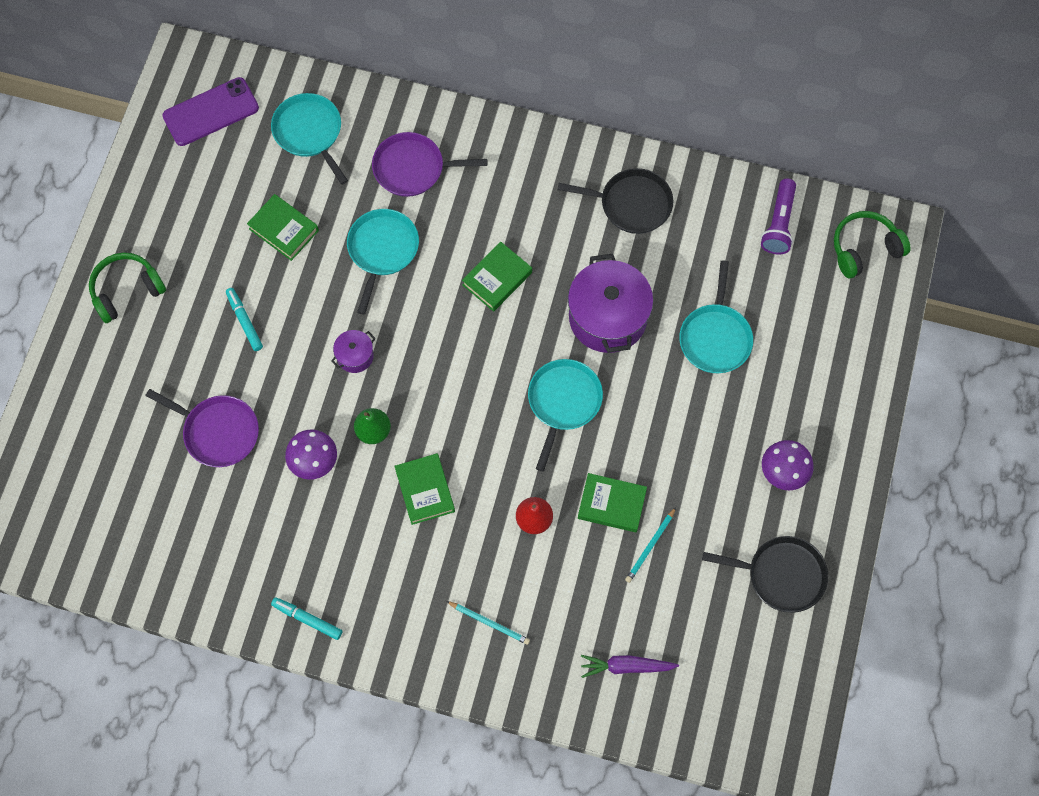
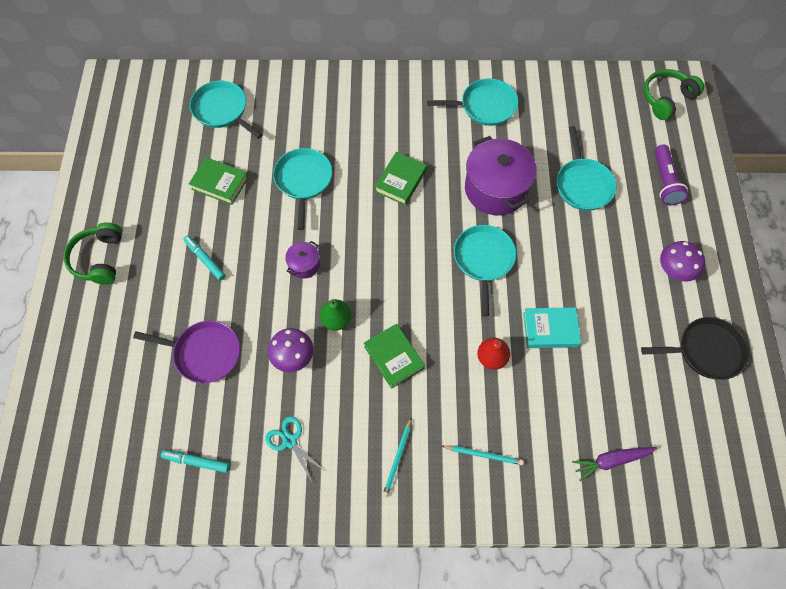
camera: 15 degrees left, 5 degrees down
(127, 290) = (99, 259): green headphones -> green headphones turned 45 degrees counterclockwise
(211, 112) = (139, 112): purple phone -> none
(286, 553) = (290, 441): none -> turquoise scissors
(307, 619) = (324, 495): turquoise marker -> turquoise marker (197, 462)
(413, 168) = (310, 117): purple pan -> none
(611, 504) = (550, 330): green book -> turquoise book
(631, 204) = (485, 106): black pan -> turquoise pan
(650, 546) = (593, 355): turquoise pencil -> turquoise pencil (397, 458)
(779, 223) = (598, 95): purple flashlight -> purple flashlight (664, 181)

